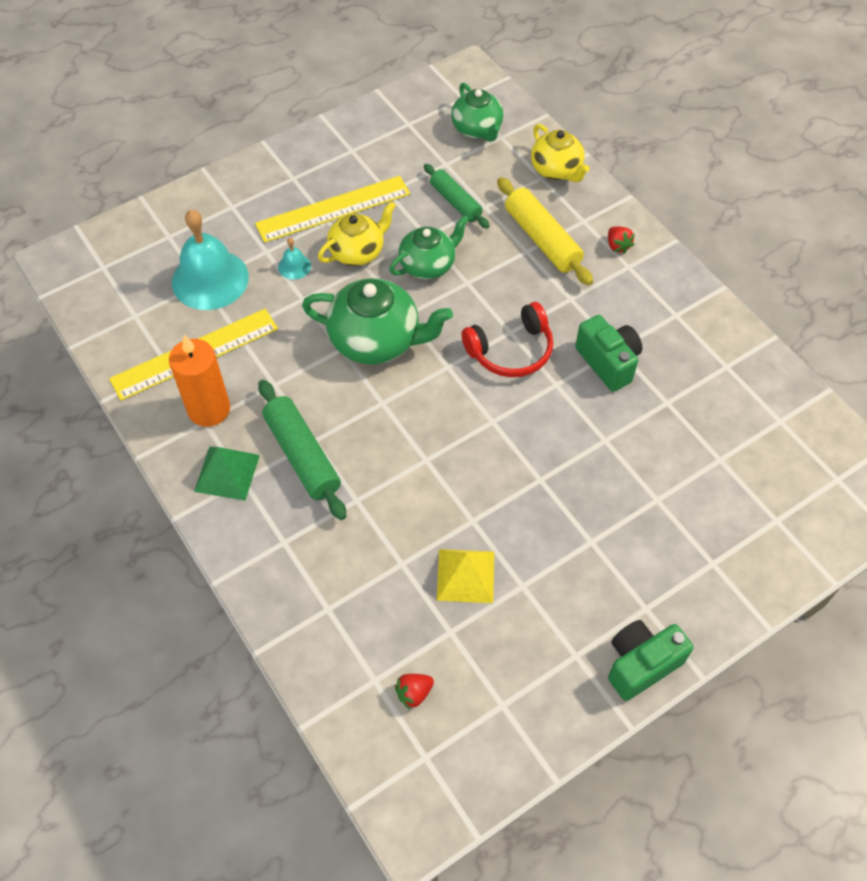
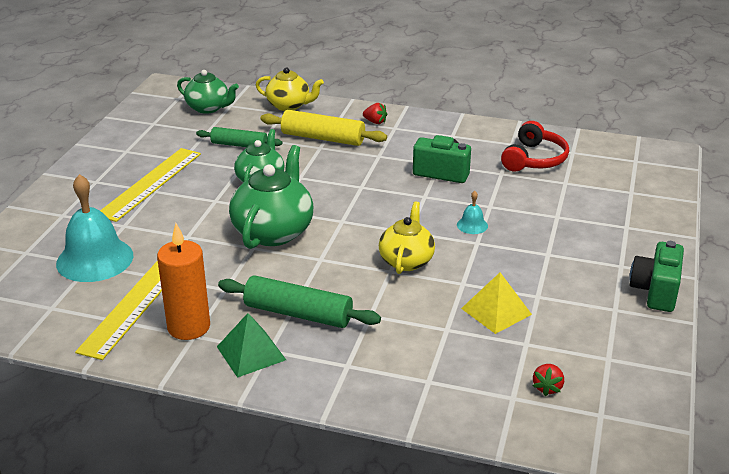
camera: 40 degrees left, 25 degrees down
(294, 266) = (158, 223): turquoise bell -> turquoise bell (472, 225)
(358, 252) = (199, 196): yellow teapot -> yellow teapot (406, 261)
(376, 341) = (273, 231): green teapot -> green teapot turned 45 degrees counterclockwise
(511, 351) = (374, 195): red headphones -> red headphones (534, 159)

